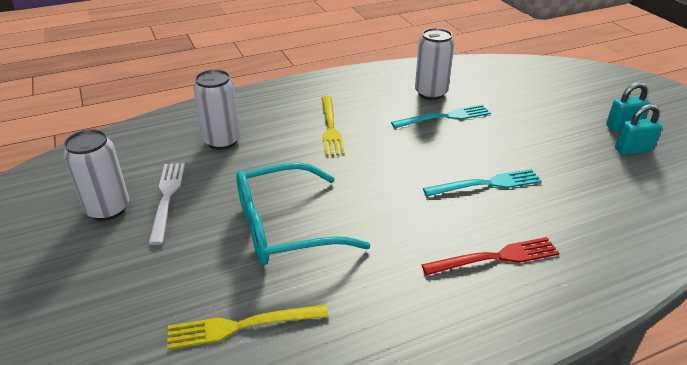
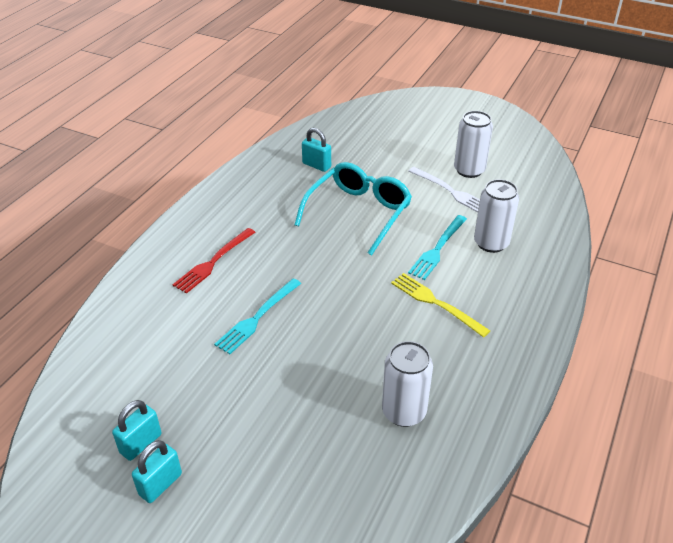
camera: 140 degrees right, 5 degrees up
(241, 326) = (316, 165): yellow fork -> turquoise padlock
(445, 117) = (355, 379): turquoise fork -> turquoise fork (437, 249)

